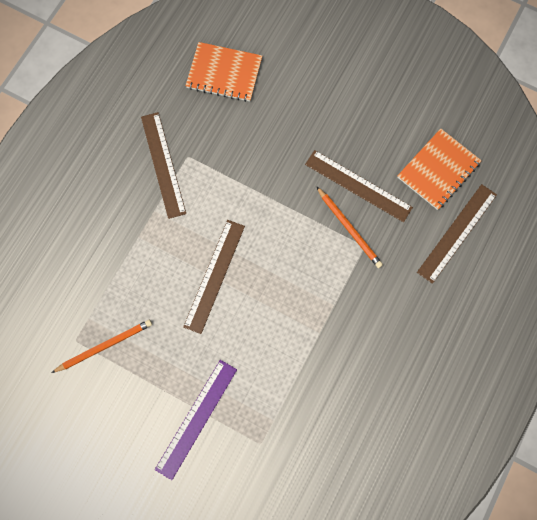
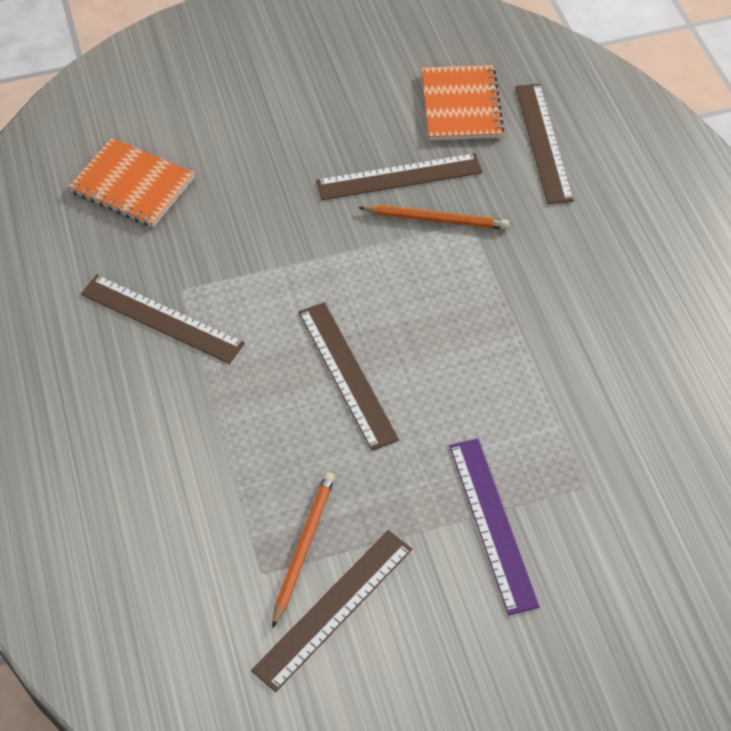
camera: 45 degrees left, 20 degrees down
(86, 388) = (333, 608): none -> brown ruler
(224, 73) = (132, 185): orange notebook -> orange notebook turned 60 degrees clockwise

